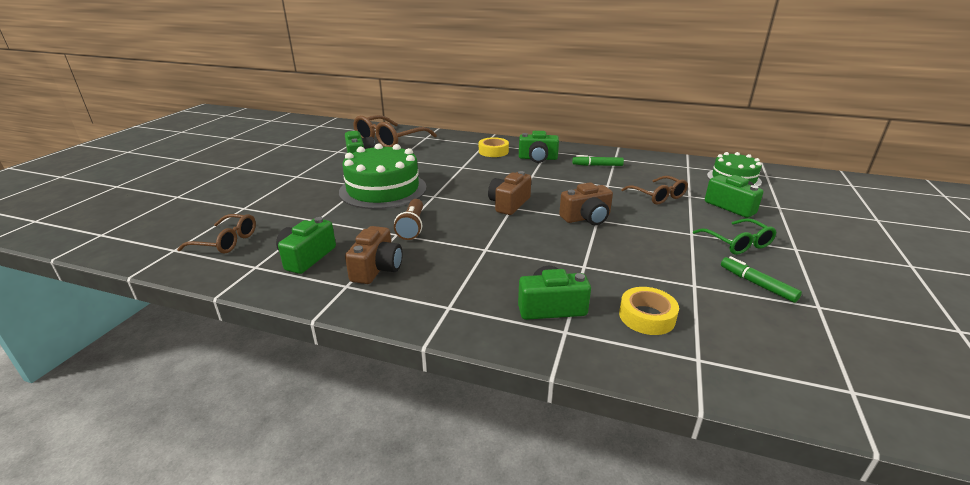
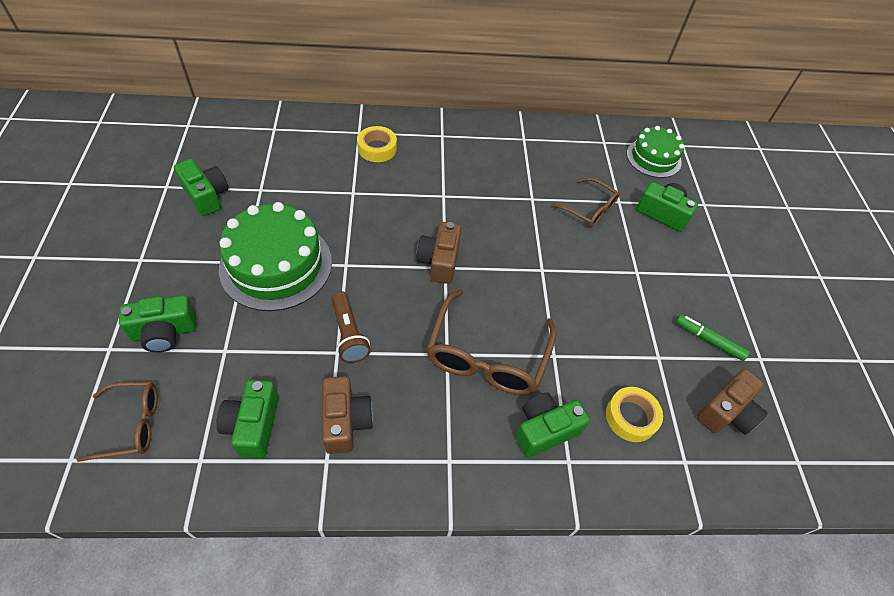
camera: 25 degrees left, 25 degrees up
(389, 140) = (227, 145): brown glasses -> brown glasses (487, 356)
(538, 158) = (436, 155): green camera -> green camera (164, 332)
(586, 218) = (530, 268): brown camera -> brown camera (726, 412)
(597, 165) = (509, 158): green marker -> none
(737, 243) = (680, 278): green glasses -> none

